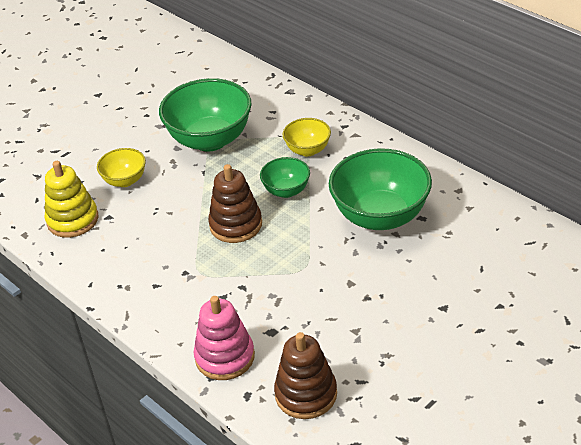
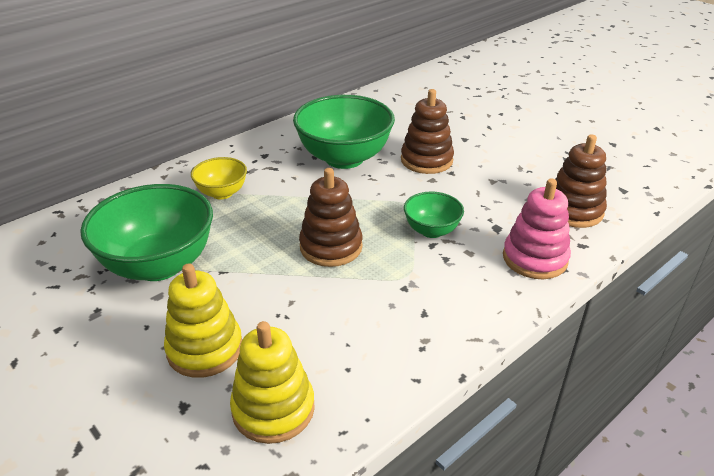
camera: 90 degrees left, 5 degrees down
(125, 180) = (205, 349): yellow bowl -> yellow stacking toy
(286, 191) = (285, 210): green bowl -> green bowl (431, 230)
(388, 277) = (426, 160): none -> brown stacking toy

